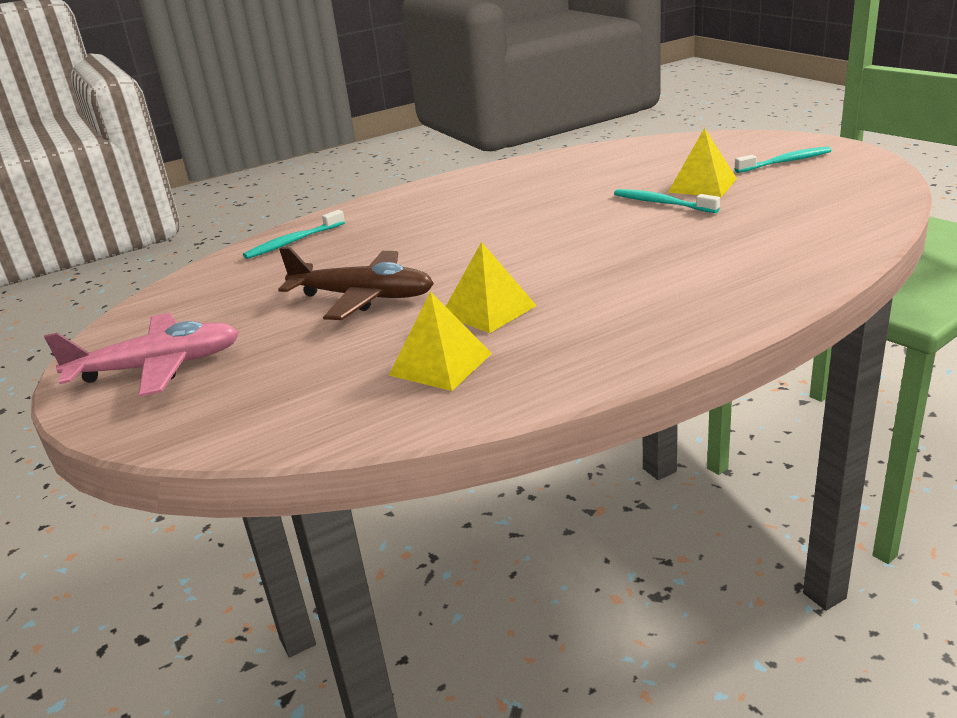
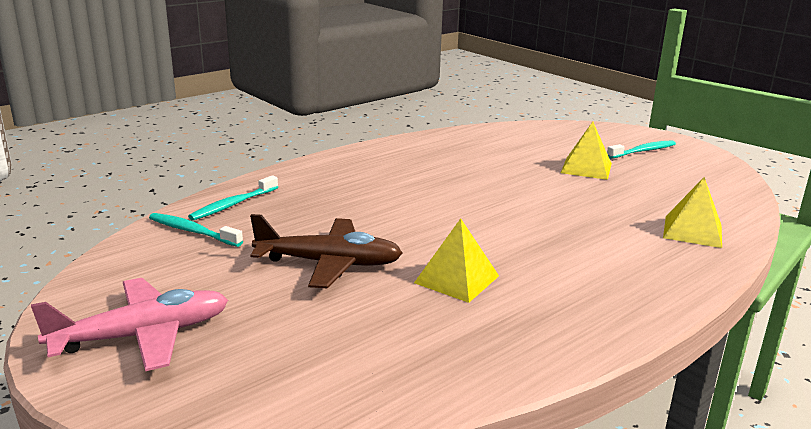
camera: 15 degrees left, 5 degrees down
(440, 364) = (437, 334): yellow pyramid -> yellow pyramid (693, 231)
(663, 203) = (561, 183): turquoise toothbrush -> turquoise toothbrush (193, 231)

